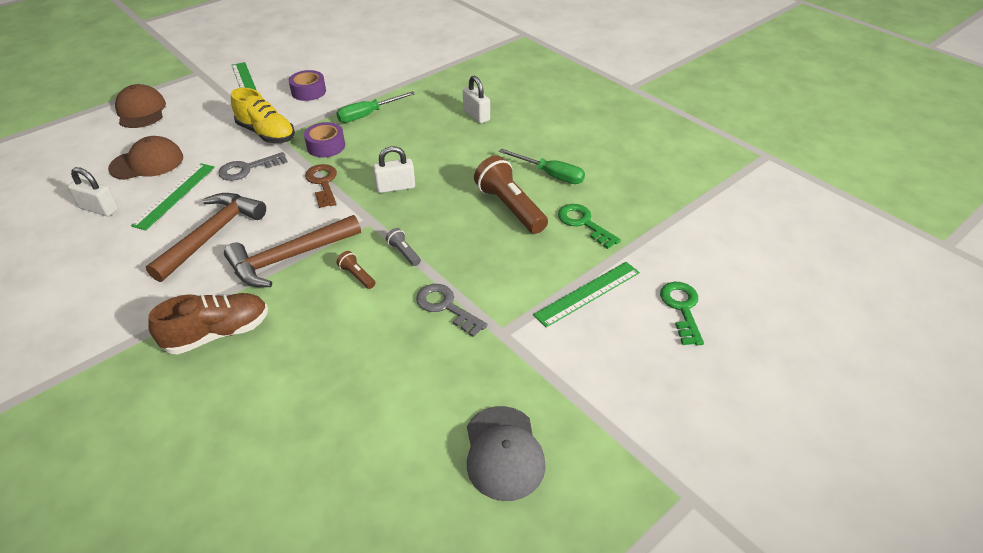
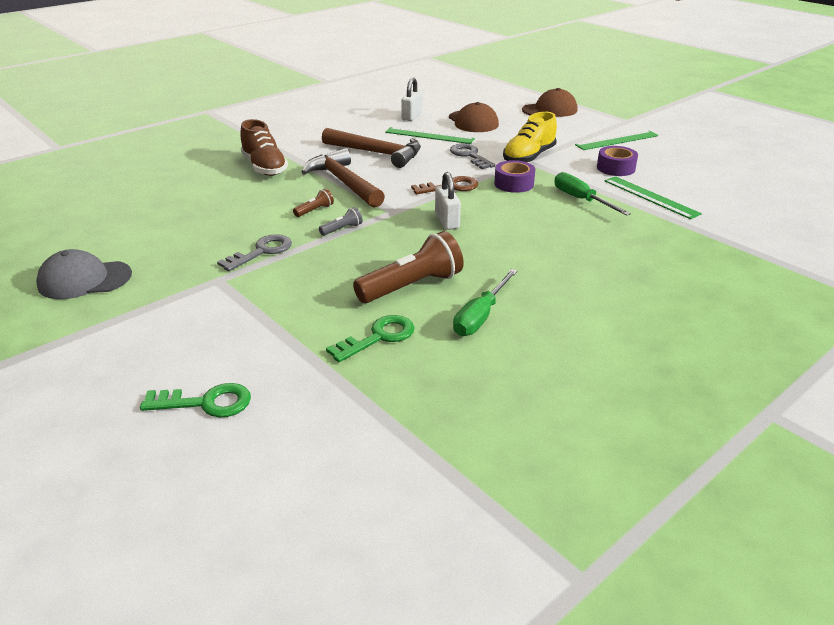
camera: 90 degrees right, 10 degrees down
(476, 115) = (607, 264): white padlock -> none
(587, 293) = (255, 333): green ruler -> green ruler (650, 197)

